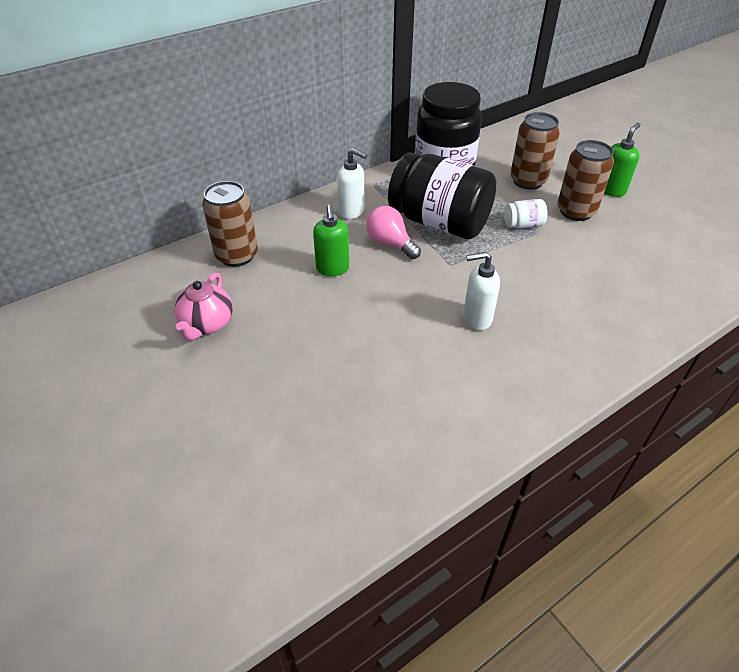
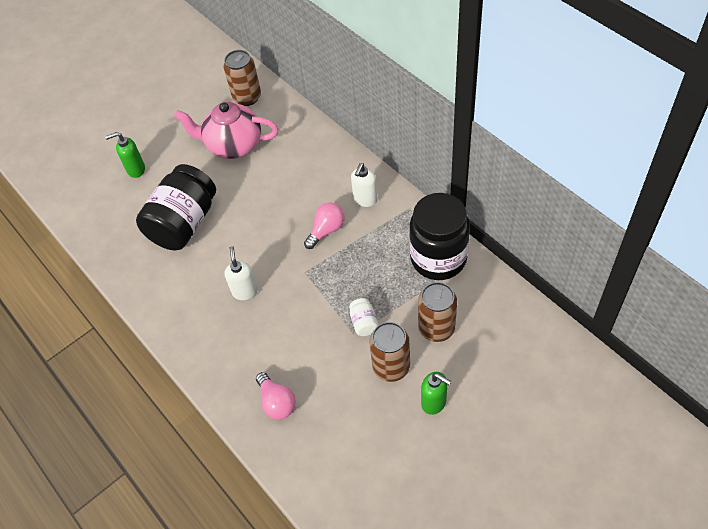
camera: 90 degrees right, 10 degrees up
(207, 324) = (233, 145): pink teapot -> pink teapot, size x1.66
(237, 255) = (302, 142): brown can -> brown can (247, 97)
(332, 269) = (292, 199): green soap dispenser -> green soap dispenser (136, 169)
(439, 222) = (358, 261): black jar -> black jar (184, 223)
(635, 295) = (277, 402): none -> pink light bulb

